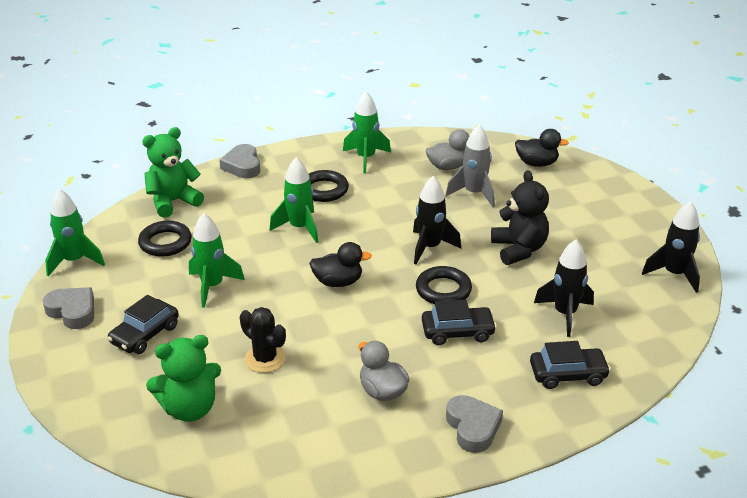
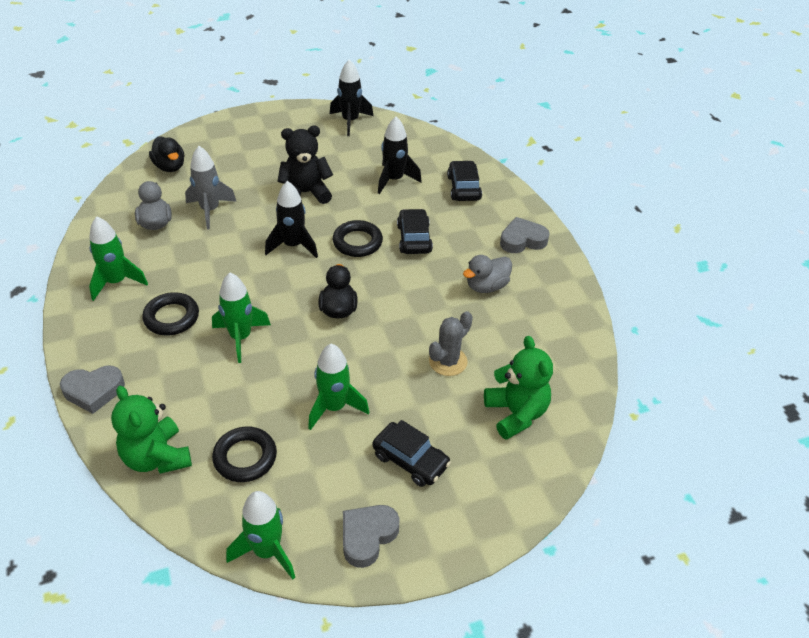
camera: 90 degrees left, 10 degrees up
(265, 359) = (448, 361): black cactus -> grey cactus
(536, 163) = (170, 166): black duck -> black duck turned 135 degrees clockwise

